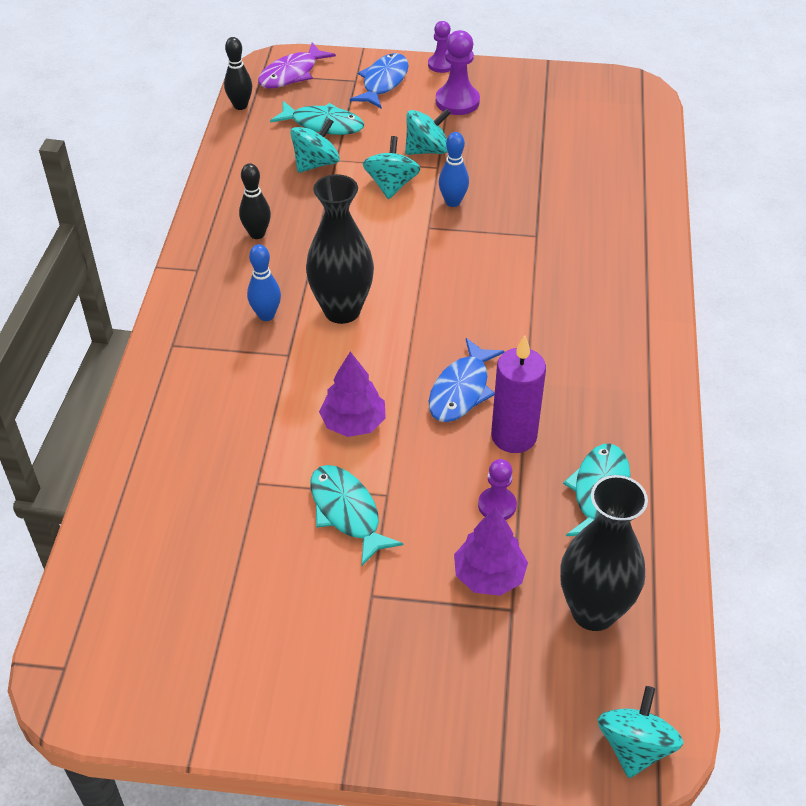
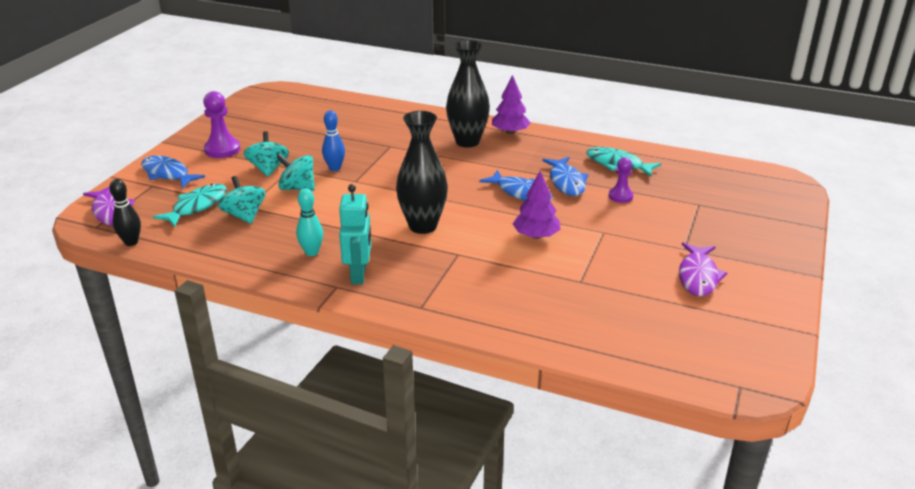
camera: 75 degrees left, 15 degrees down
(223, 281) = (359, 274): none -> turquoise robot
(257, 234) = (312, 252): black bowling pin -> turquoise bowling pin
(266, 315) = (410, 258): blue bowling pin -> none
(301, 615) = (698, 276): none -> purple fish
(347, 512) = (615, 248): turquoise fish -> none
(441, 65) = (170, 148): purple pawn -> none
(489, 575) = (673, 207): purple tree -> purple tree (510, 132)
(514, 436) = (566, 182): purple candle -> blue fish
(593, 611) = (701, 181): black vase -> black vase (467, 141)
(635, 747) = (787, 185): turquoise spinning top -> none

